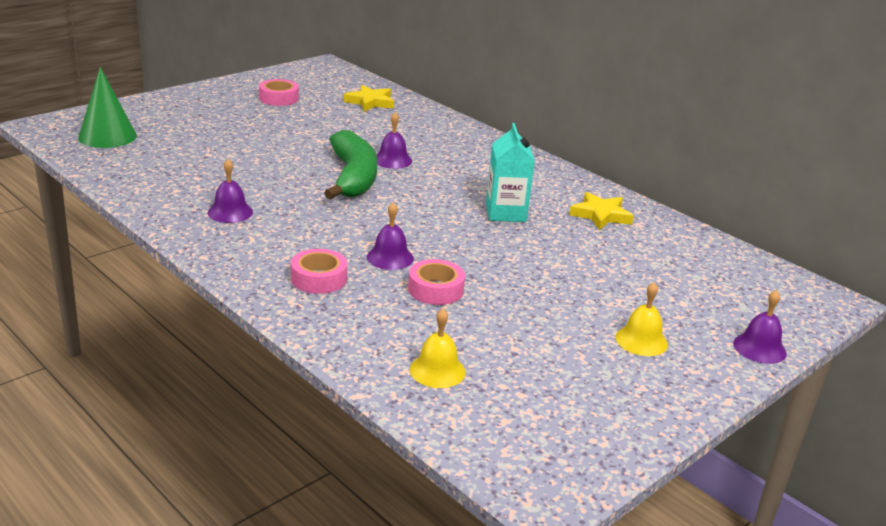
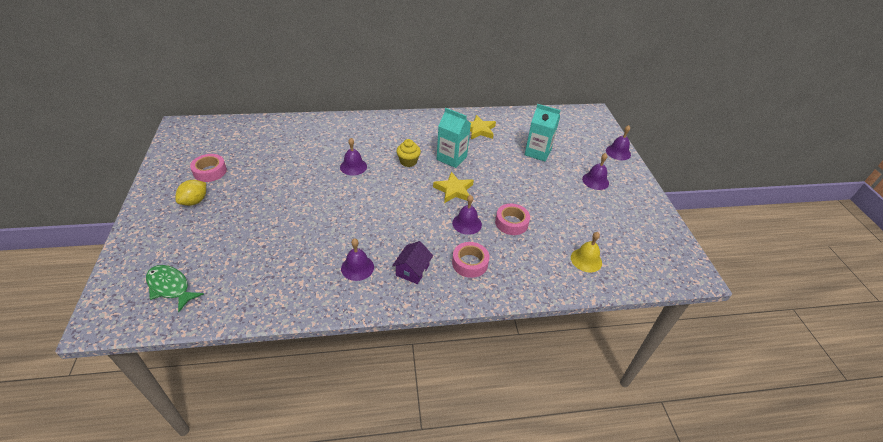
camera: 55 degrees left, 15 degrees up
(107, 136) = (170, 287): green cone -> green fish
(228, 107) = (195, 201): none -> yellow lemon
(262, 245) = (412, 270): none -> purple house
(353, 177) = (360, 192): green banana -> none
(370, 102) = (264, 136): yellow star -> yellow star (454, 190)
(453, 188) = (408, 161): none -> yellow cupcake
(628, 273) = (537, 152): none -> turquoise carton
(641, 340) = (595, 181): yellow bell -> purple bell

